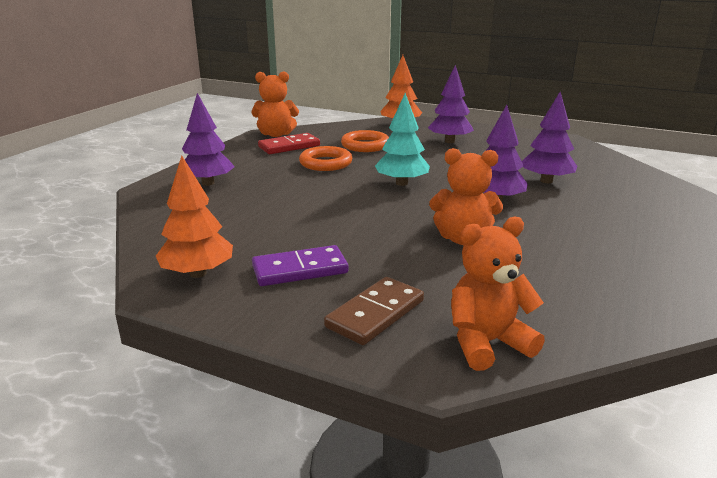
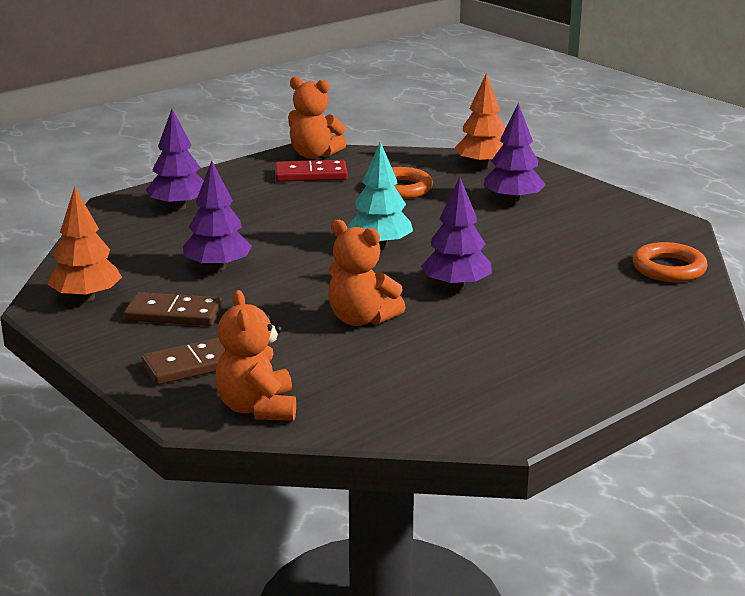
camera: 25 degrees right, 0 degrees up
(300, 269) = (174, 314): purple domino -> brown domino
(325, 163) = (326, 204): orange ring -> orange ring (669, 268)
(487, 343) = (257, 408): orange teddy bear -> orange teddy bear turned 105 degrees counterclockwise
(546, 181) = (553, 275): purple tree -> purple tree (217, 267)

